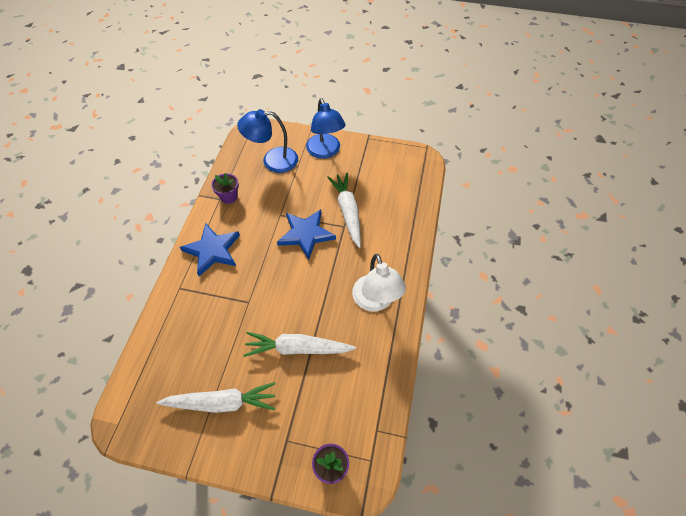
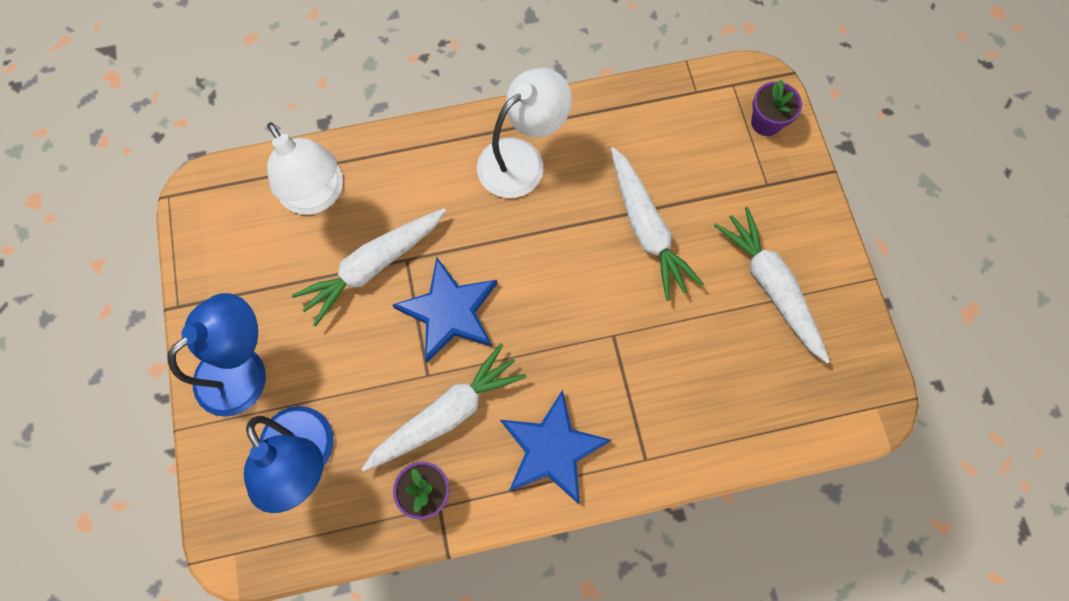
camera: 115 degrees left, 15 degrees up
(257, 215) = (446, 413): none -> white carrot
(398, 201) = (317, 196): none -> white lamp

